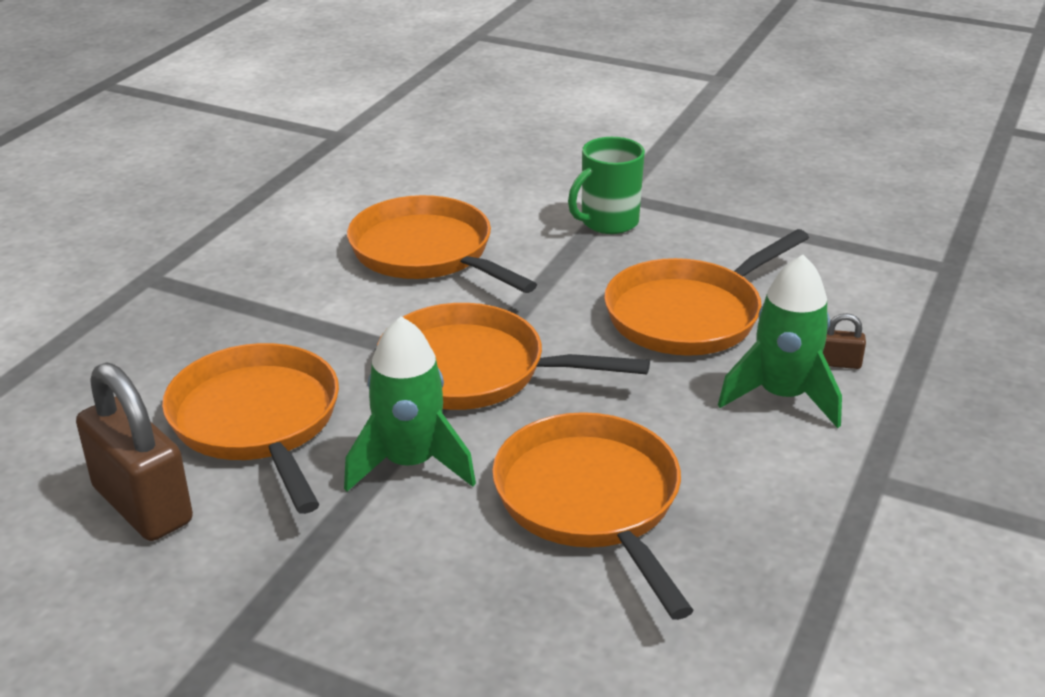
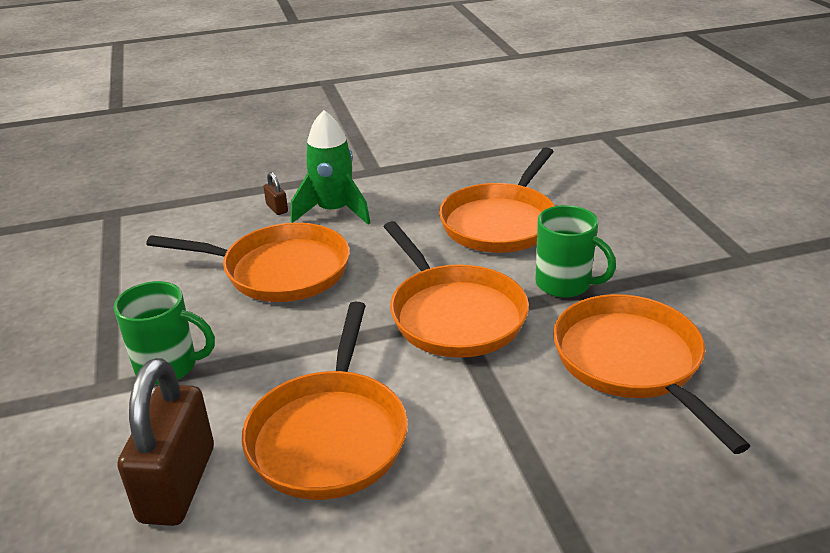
camera: 130 degrees left, 0 degrees up
(142, 505) = (754, 349): brown padlock -> brown padlock (178, 484)
(258, 421) = (631, 362): orange pan -> orange pan turned 135 degrees clockwise
(410, 463) = (565, 284): green rocket -> green mug

